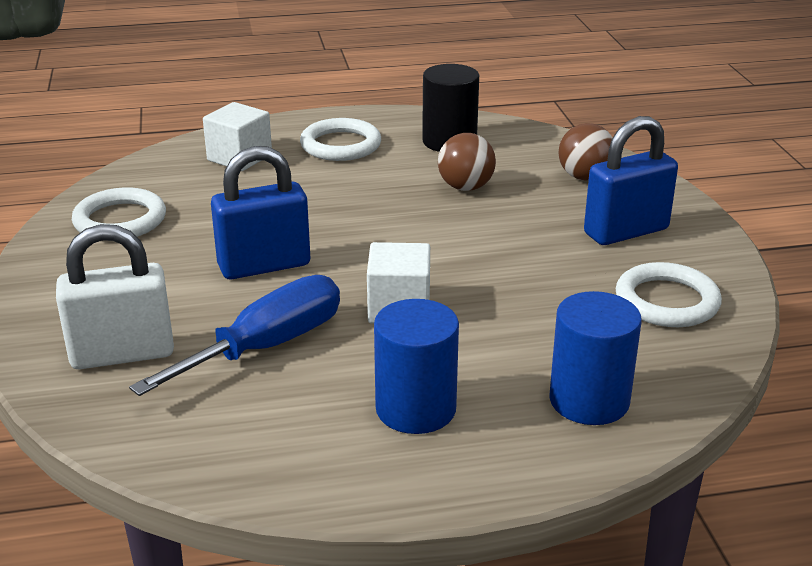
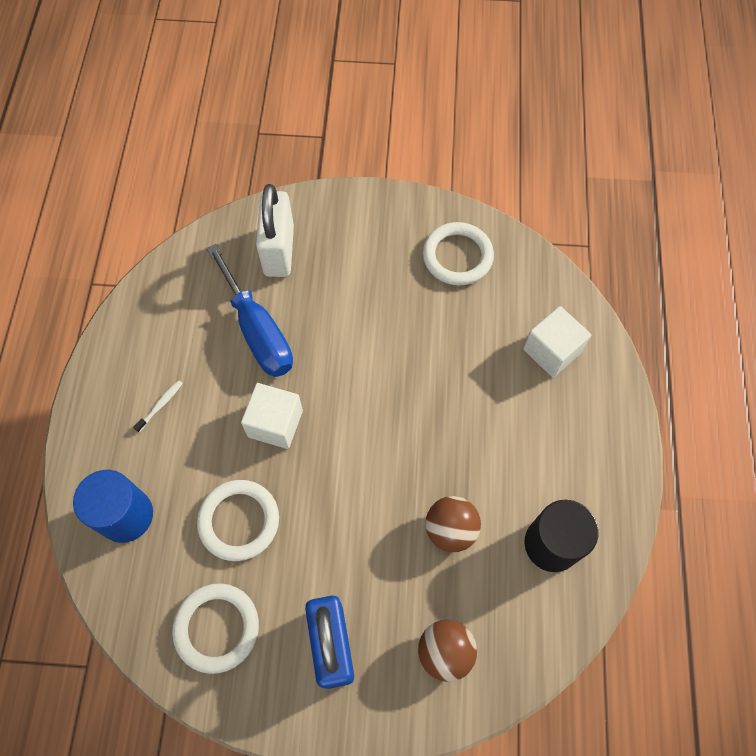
camera: 105 degrees right, 35 degrees up
(264, 265) = (361, 344): blue padlock -> none
(341, 145) = (562, 440): white ring -> white ring (239, 521)
(415, 409) = (160, 405): blue cylinder -> white toothbrush

